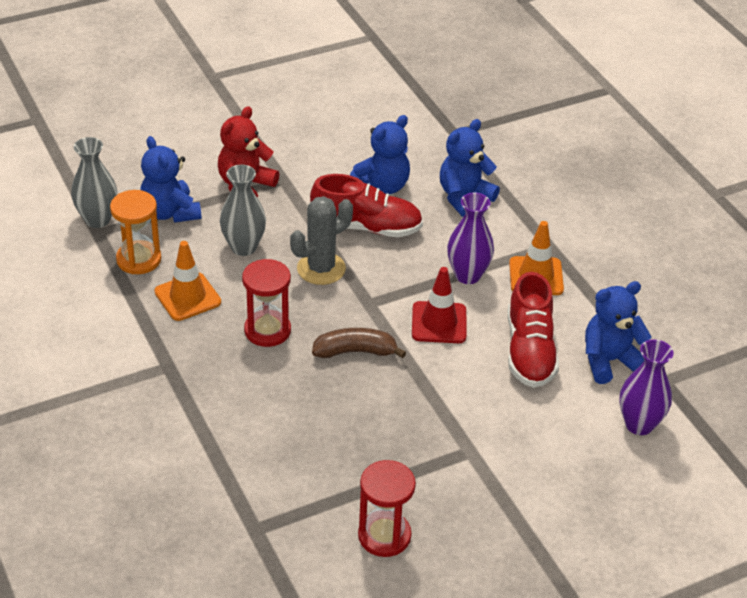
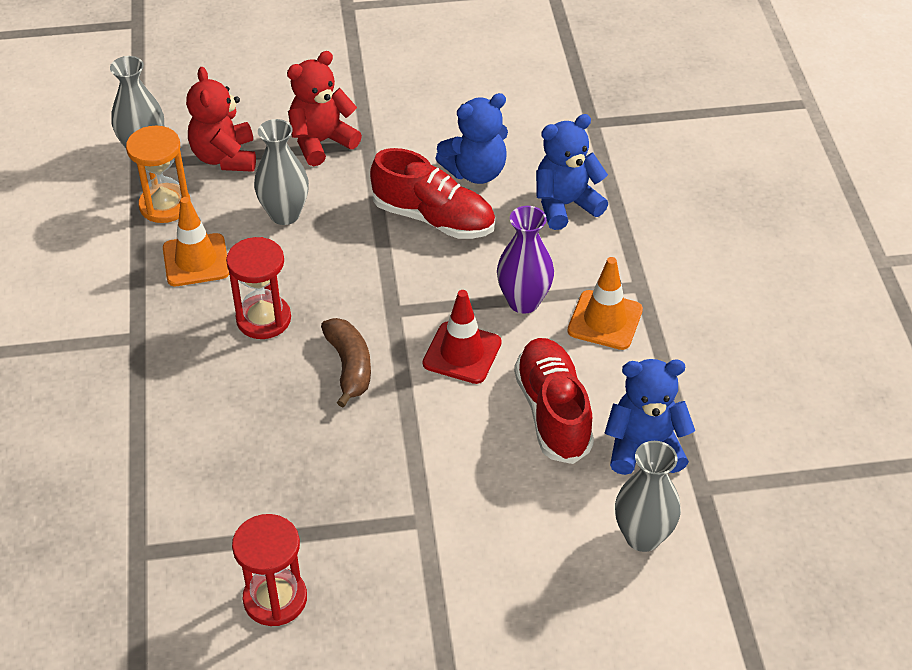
camera: 20 degrees right, 5 degrees up
(170, 212) = (225, 157): blue teddy bear -> red teddy bear
(321, 269) = (358, 258): grey cactus -> none
(355, 352) = (349, 367): brown banana -> brown banana turned 60 degrees clockwise
(529, 351) = (553, 412): red shoe -> red shoe turned 150 degrees clockwise
(639, 424) = (643, 536): purple vase -> grey vase

